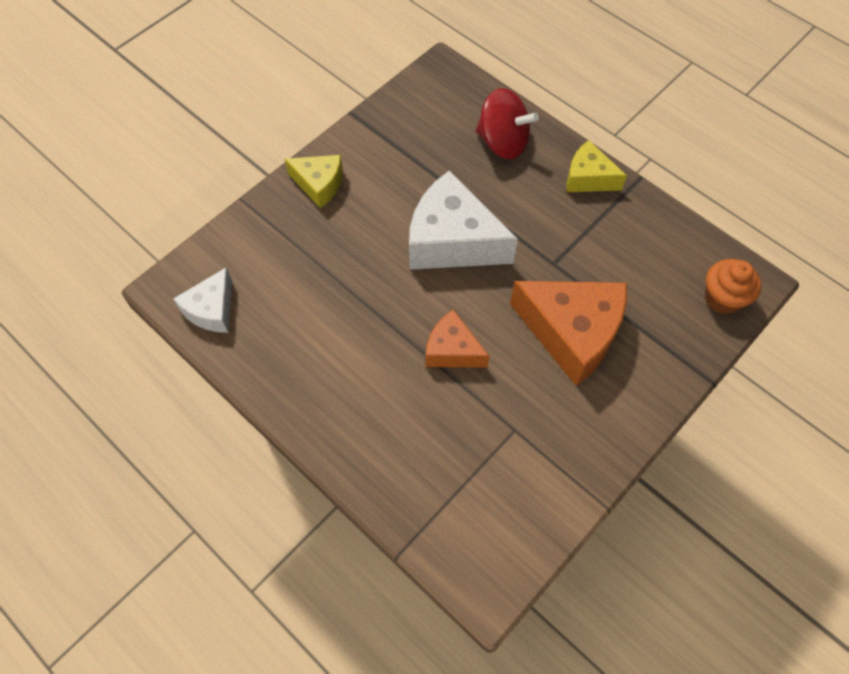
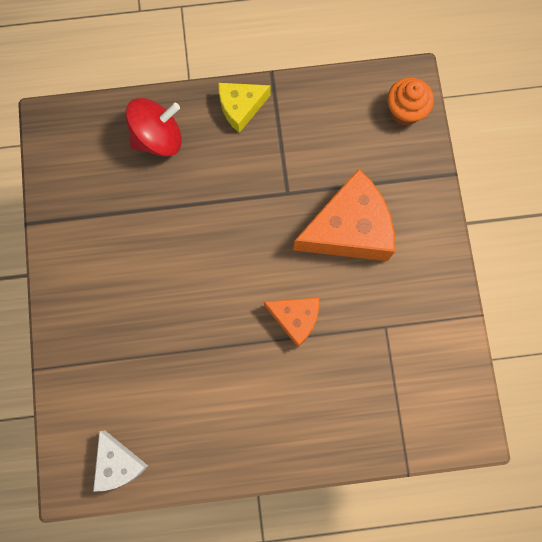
camera: 50 degrees left, 15 degrees up
(319, 184) = (75, 300): yellow cheese -> none
(452, 241) = (210, 245): white cheese -> none
(452, 350) = (295, 318): orange cheese -> orange cheese turned 135 degrees counterclockwise

